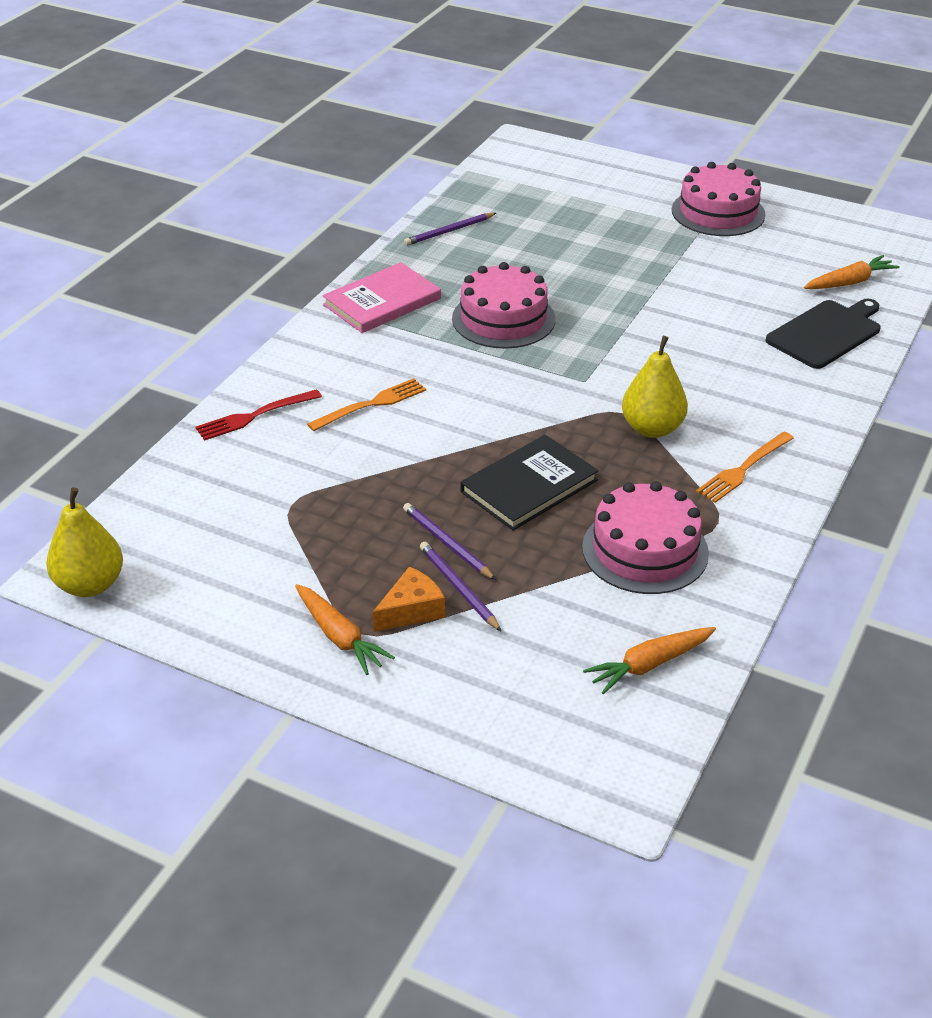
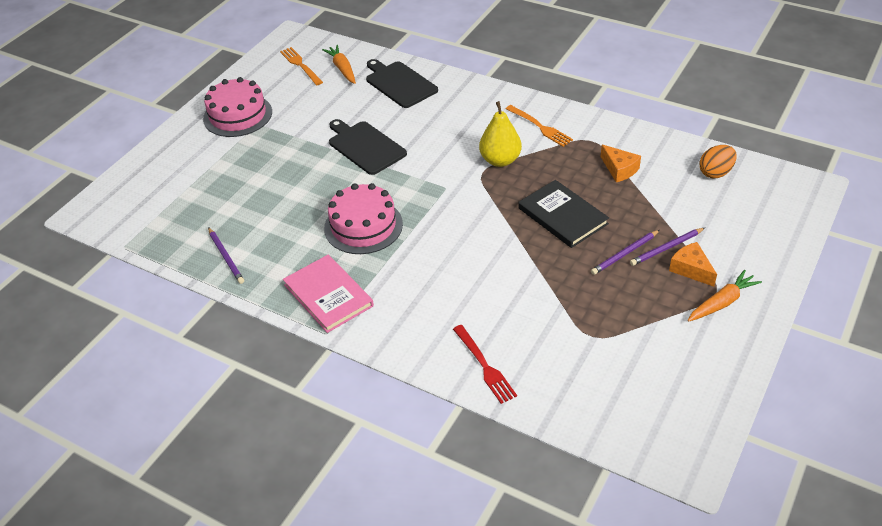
camera: 85 degrees left, 5 degrees up
(90, 585) = (698, 448): yellow pear -> none
(372, 404) = (470, 296): orange fork -> orange fork (300, 65)
(645, 550) = (619, 169): pink cake -> orange cheese
(649, 665) = (715, 173): orange carrot -> orange egg
(667, 311) = (365, 147): none -> black cutting board

